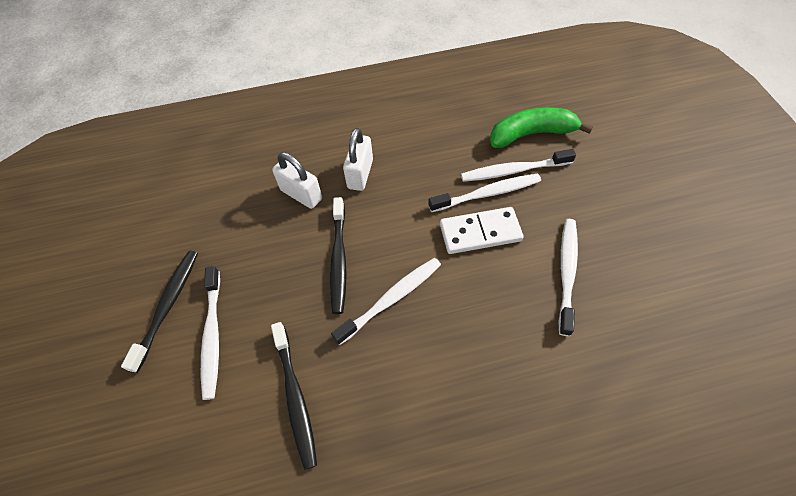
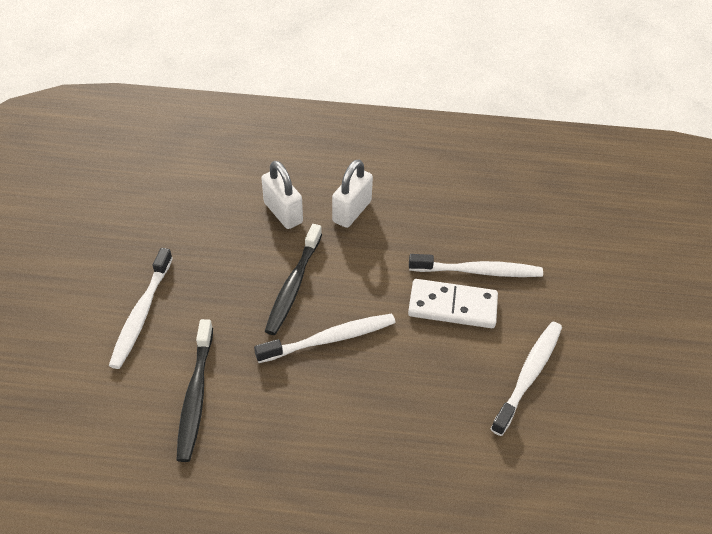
camera: 15 degrees right, 10 degrees down
(168, 306) = (111, 274): black toothbrush -> none
(513, 171) = (518, 257): white toothbrush -> none
(531, 134) = (556, 227): green banana -> none

